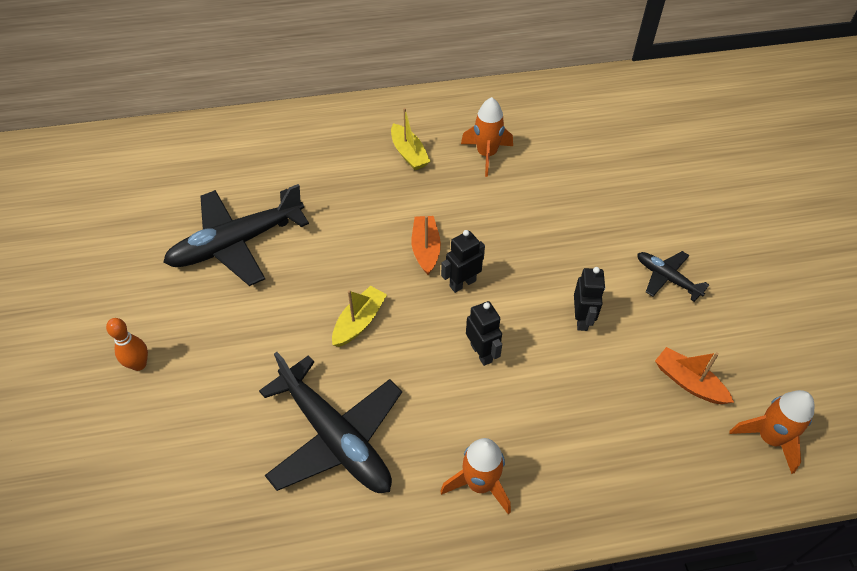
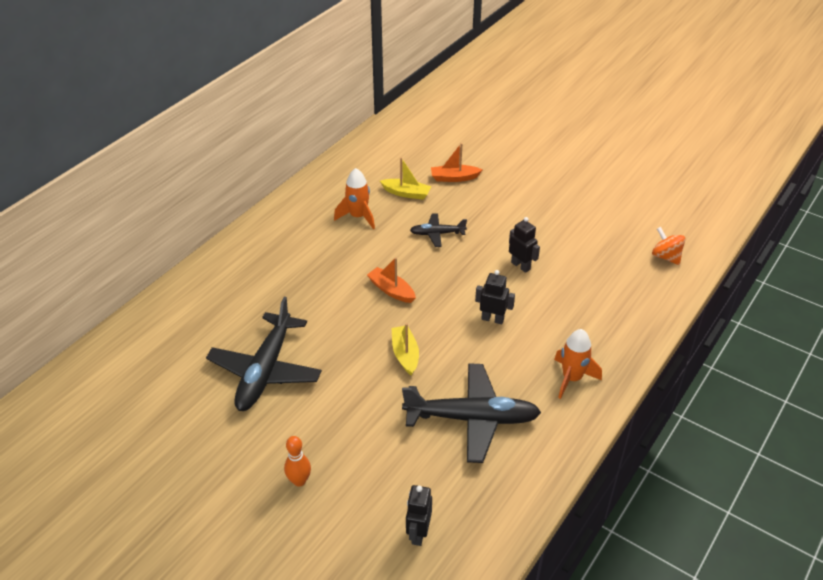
camera: 45 degrees left, 10 degrees down
(409, 154) = (308, 246): yellow boat -> yellow boat (406, 193)
(462, 283) = (436, 293): black robot -> black robot (418, 533)
(667, 278) = (536, 217): black plane -> black plane (437, 233)
(688, 382) = (605, 258): orange boat -> orange boat (454, 178)
(769, 438) = (666, 257): orange rocket -> orange spinning top

